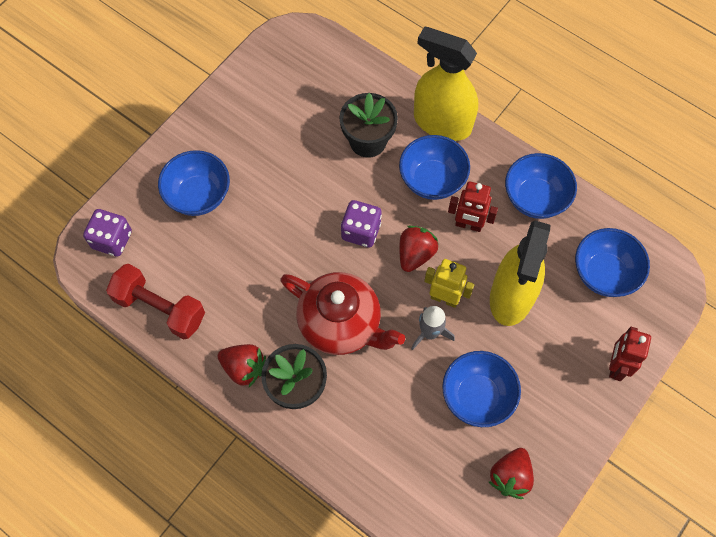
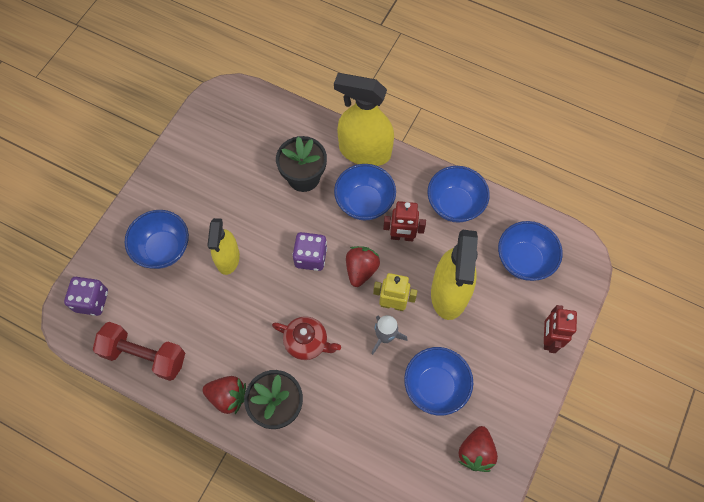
camera: 10 degrees left, 0 degrees up
(268, 218) = (228, 258): none -> yellow spray bottle
(341, 324) = (307, 342): red teapot -> red teapot, size x0.60

